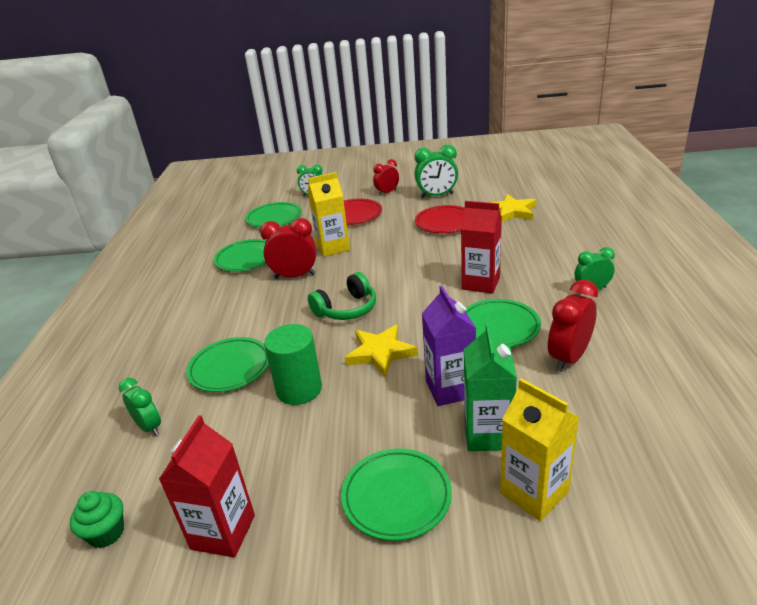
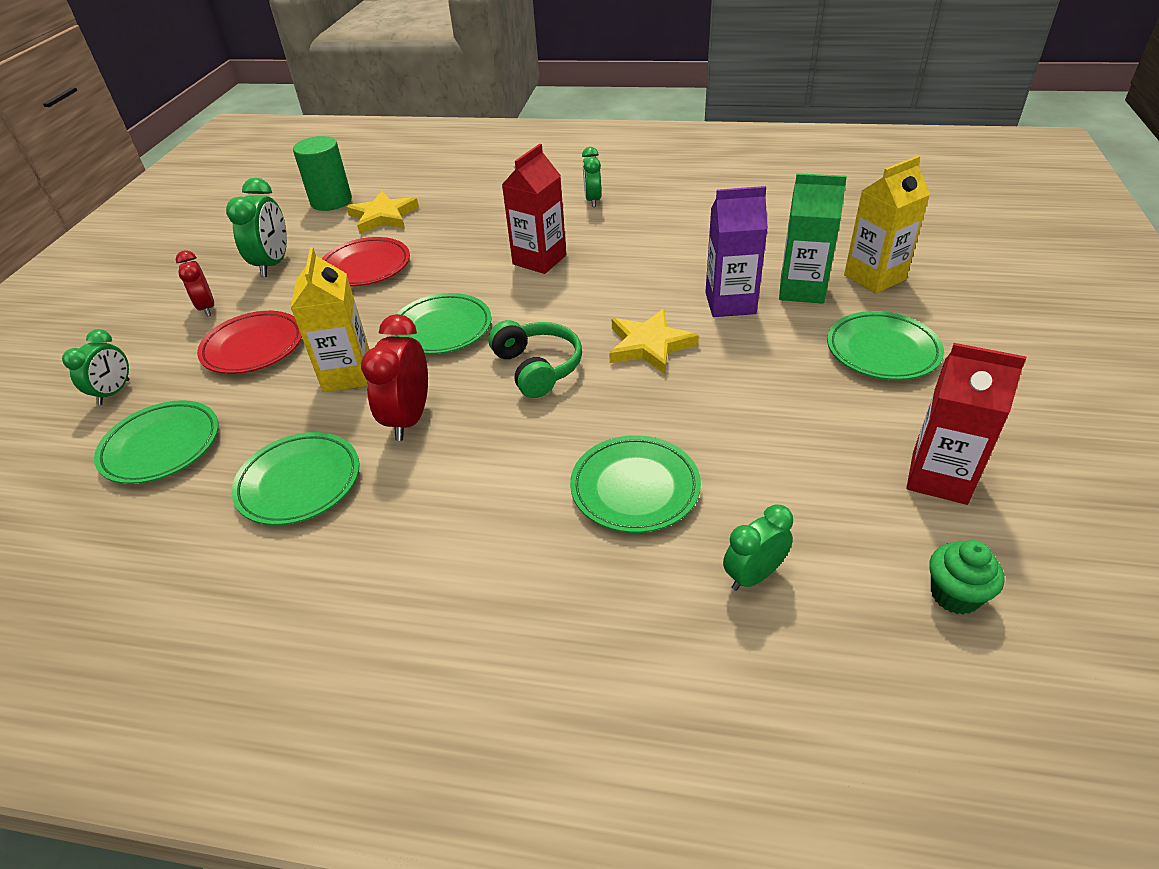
camera: 80 degrees left, 10 degrees up
(299, 389) = (703, 416): green cylinder -> green cylinder (331, 201)
(498, 327) = (633, 261): green plate -> green plate (442, 329)
(569, 358) = (700, 231): red clock -> none

